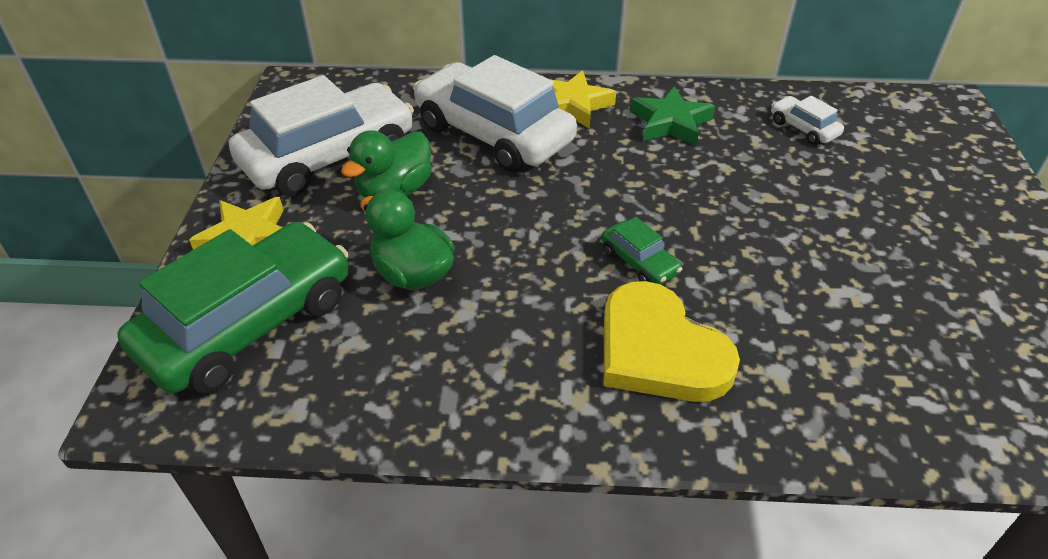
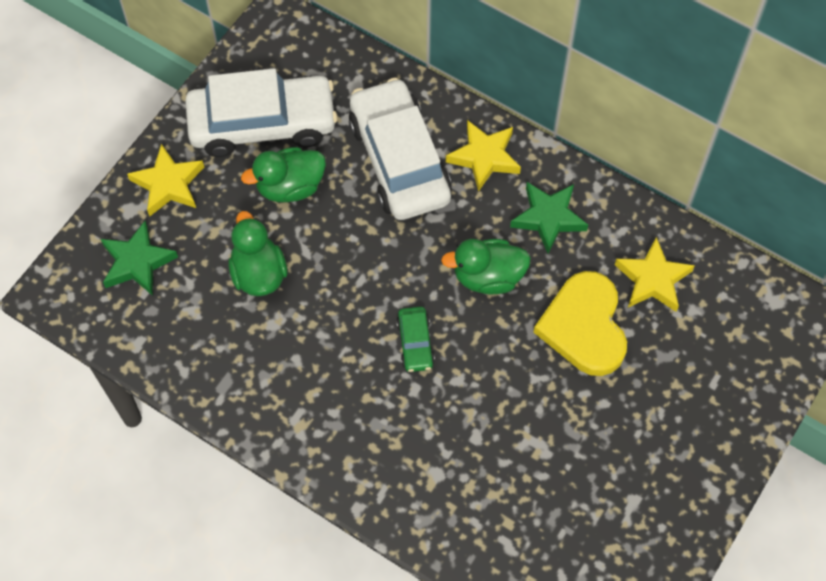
camera: 30 degrees right, 20 degrees up
(249, 324) = (137, 262): green car -> green star
(659, 182) = (488, 277): none -> green duck
(659, 350) = (374, 419): yellow heart -> yellow heart (584, 326)
(803, 128) = (653, 279): white car -> yellow star

